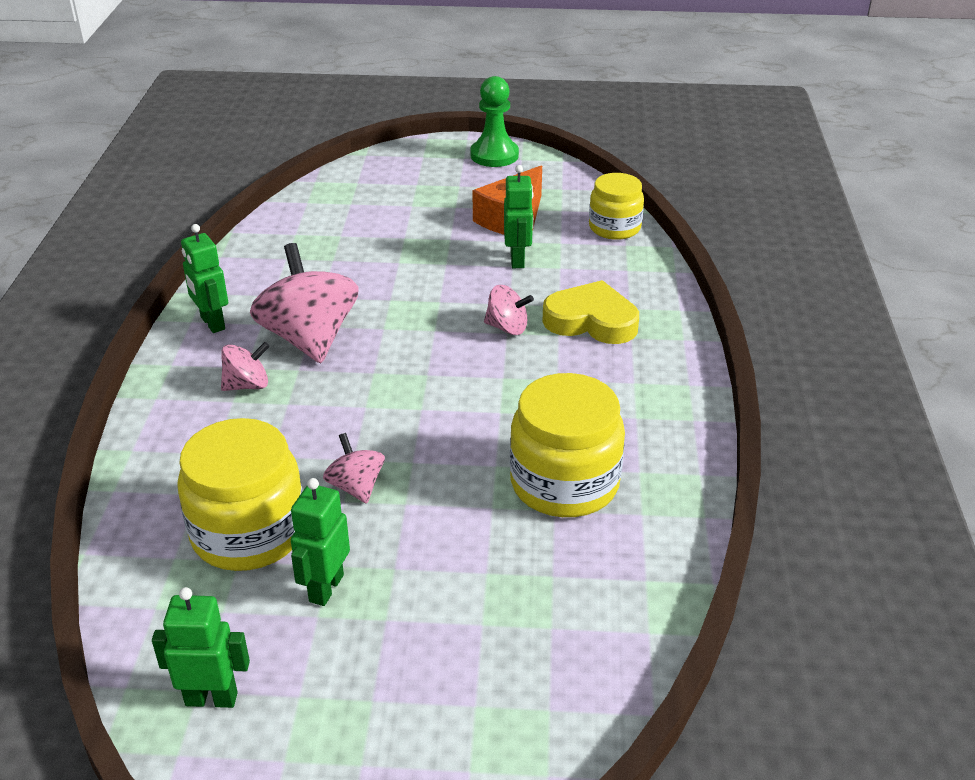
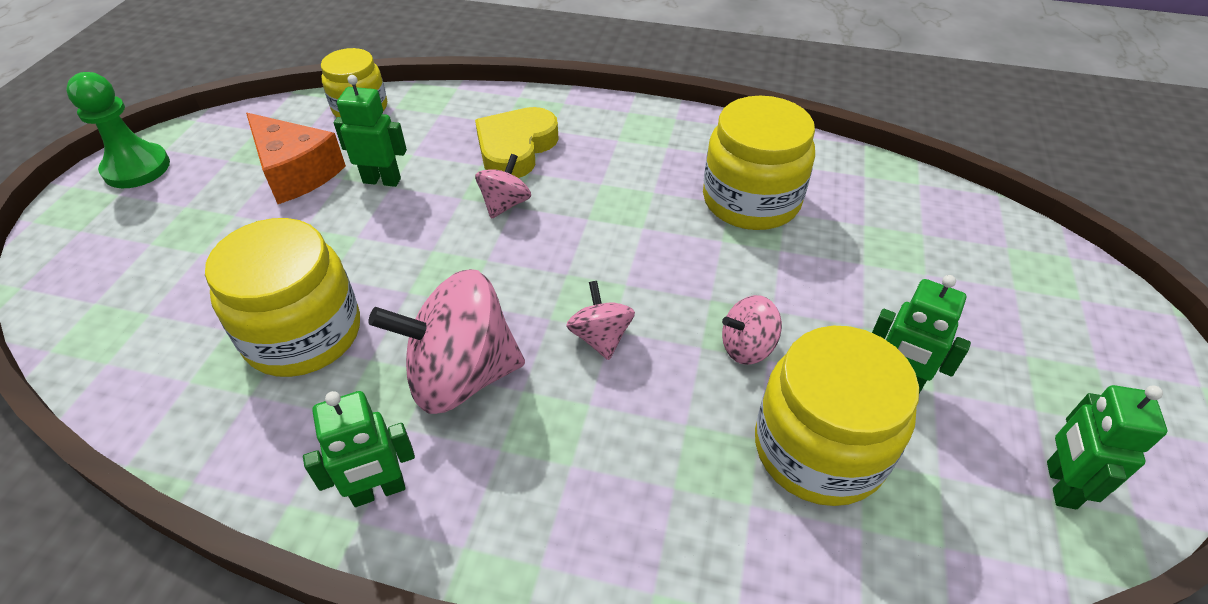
camera: 80 degrees left, 10 degrees up
(247, 385) = (541, 447): pink spinning top -> pink spinning top (600, 337)
(340, 264) = (303, 334): none -> yellow jar

